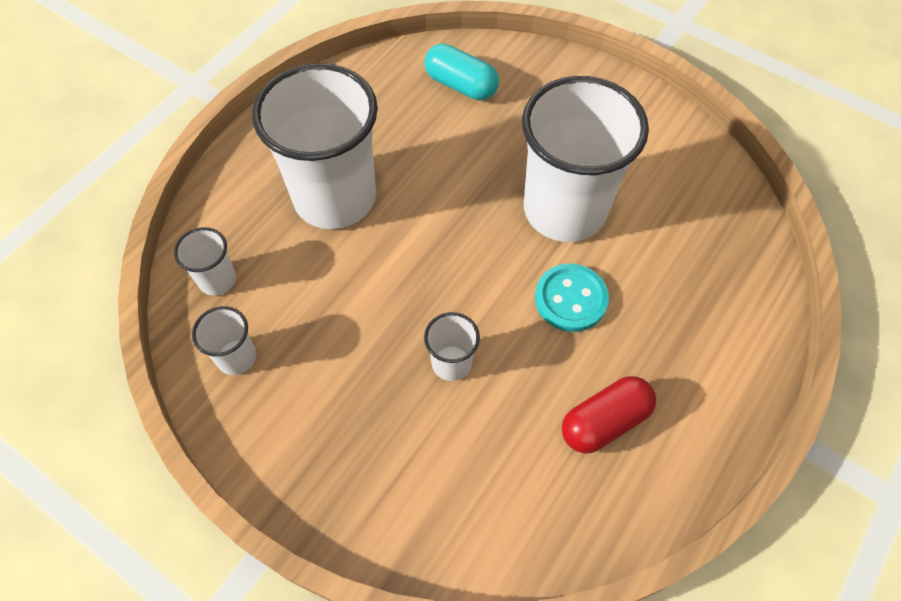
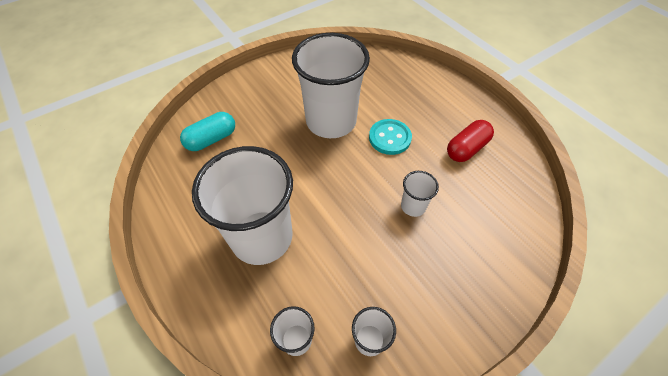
camera: 70 degrees left, 5 degrees down
(604, 421) = (466, 148): red capsule -> red capsule turned 60 degrees clockwise

